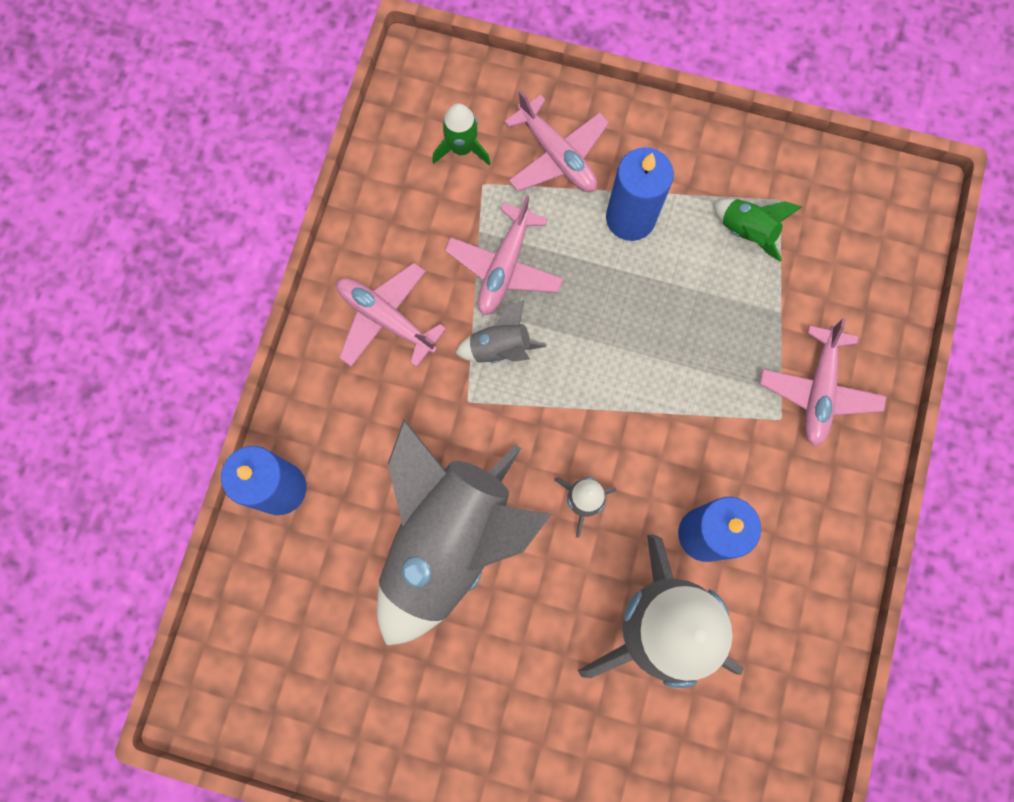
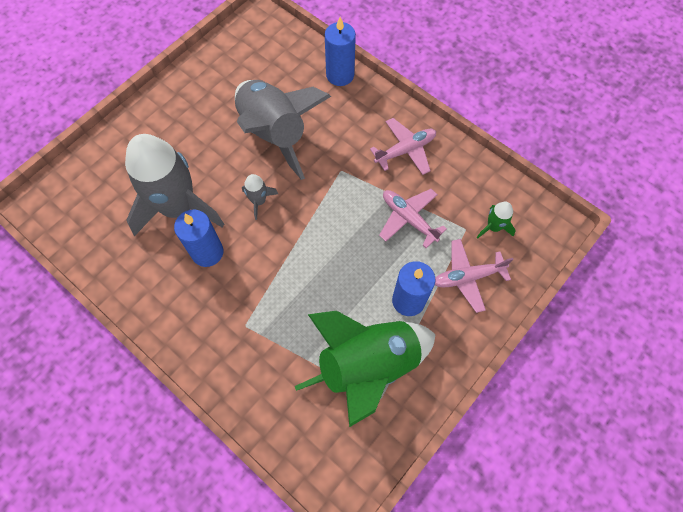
camera: 115 degrees right, 10 degrees down
(500, 348) = (362, 197): grey rocket -> none
(747, 231) = (368, 366): green rocket -> green rocket, size x2.44
(818, 390) = (249, 356): pink plane -> none

